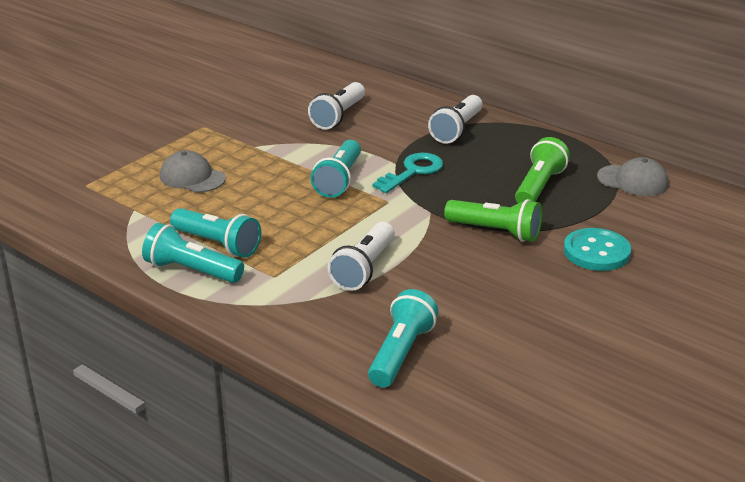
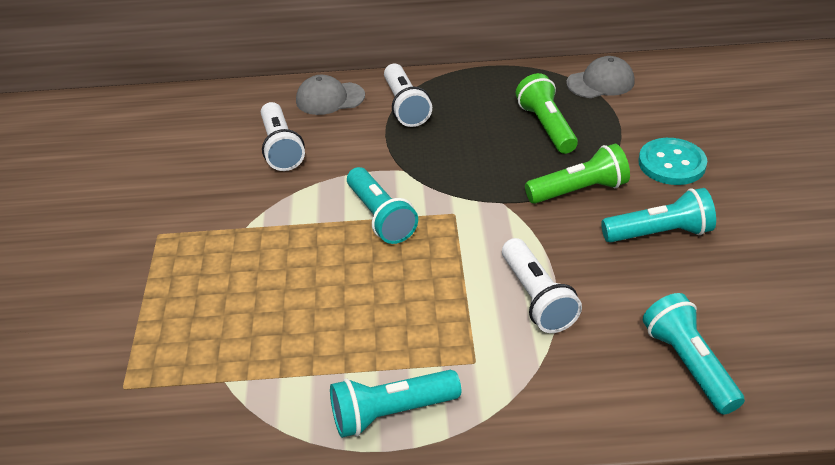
camera: 40 degrees left, 10 degrees up
(192, 177) = (233, 302): grey cap -> grey cap (330, 98)
(217, 244) = (371, 363): turquoise flashlight -> turquoise flashlight (659, 233)
(413, 172) = (430, 170): turquoise key -> none

